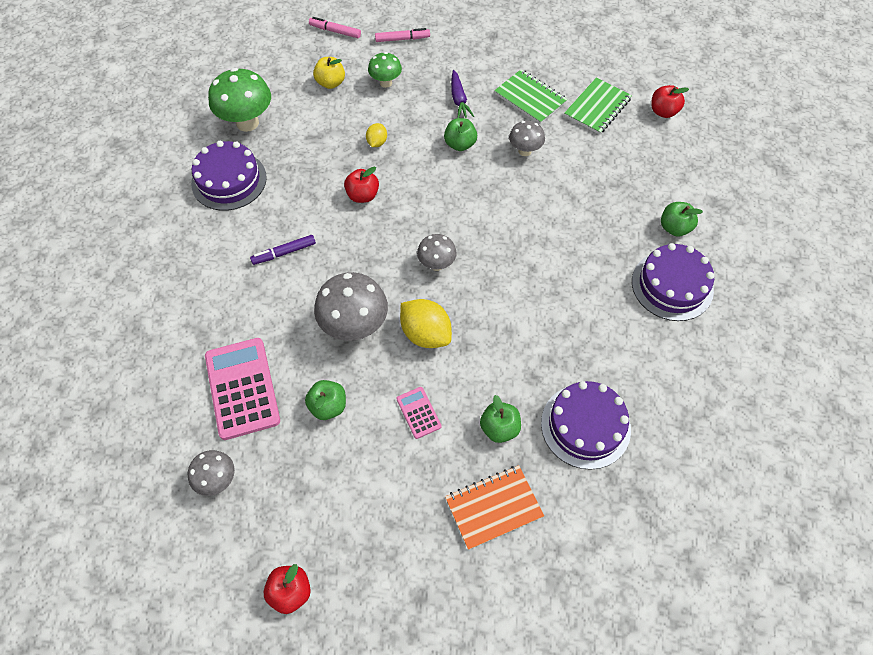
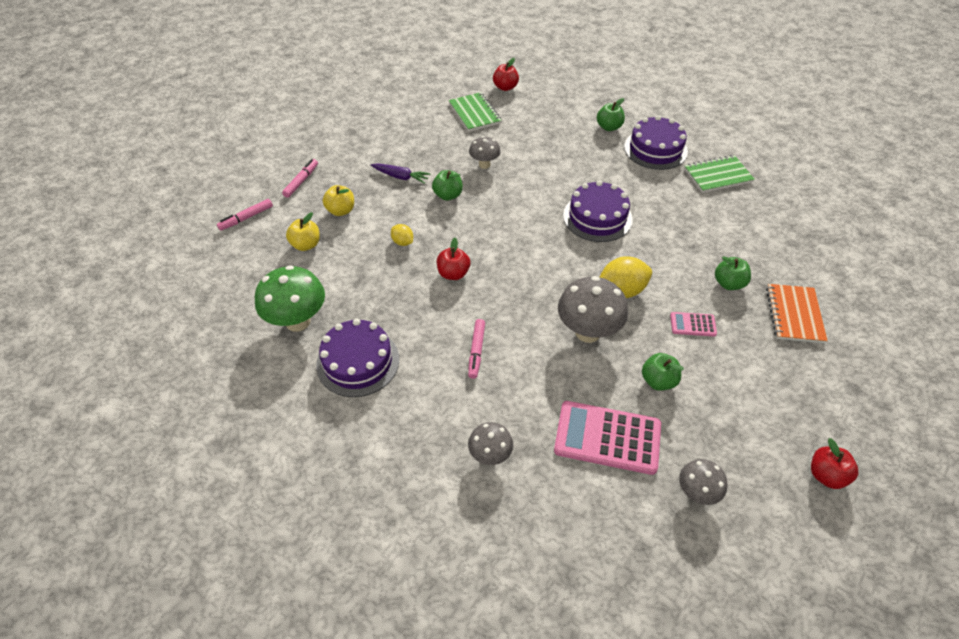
camera: 60 degrees left, 10 degrees down
(284, 253) = (476, 351): purple marker -> pink marker
(386, 83) = (341, 210): green mushroom -> yellow apple
(436, 264) = (558, 257): grey mushroom -> grey mushroom (490, 455)
(530, 98) = (435, 140): green notebook -> green notebook (717, 176)
(585, 426) = (747, 238): purple cake -> purple cake (597, 217)

